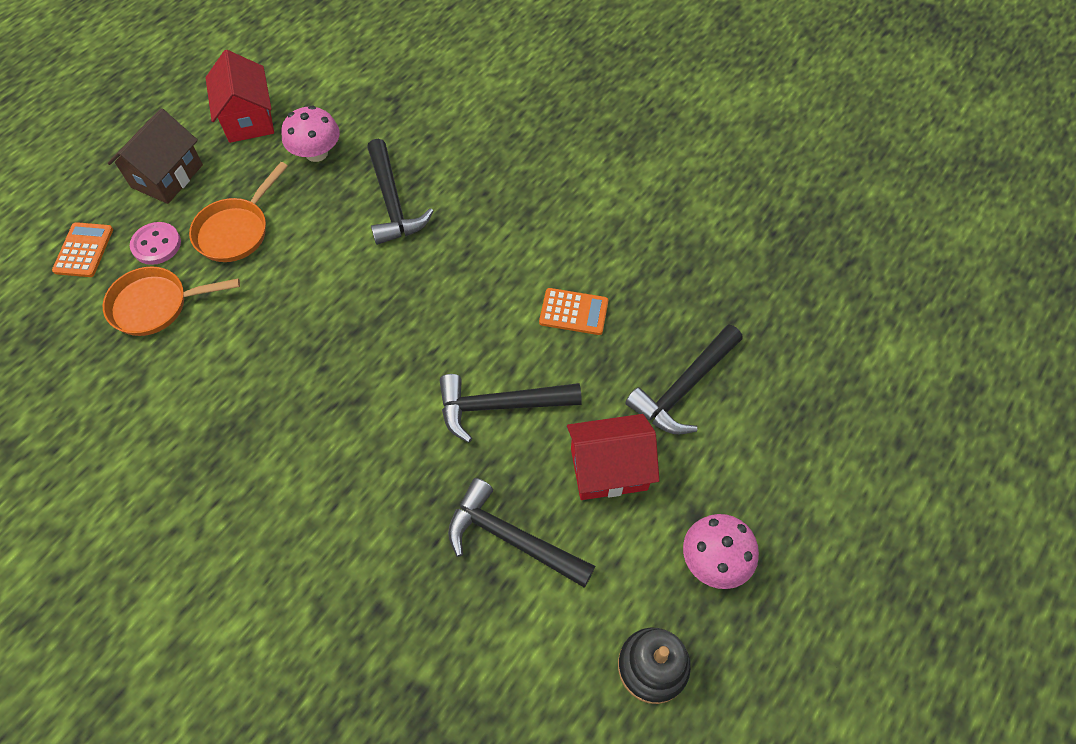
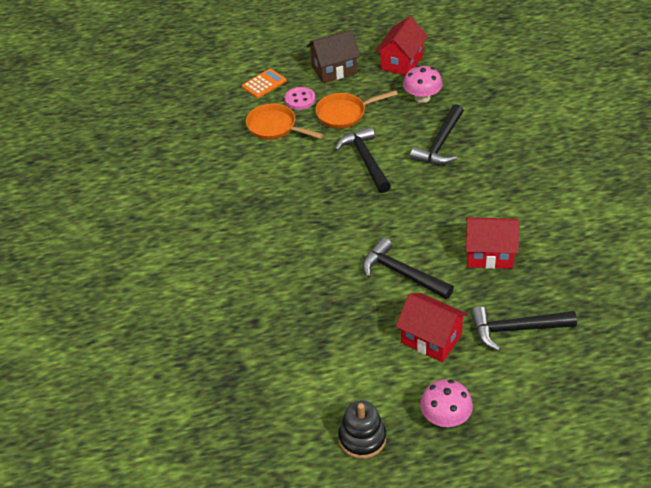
camera: 45 degrees right, 15 degrees down
(511, 538) = (347, 335): black hammer -> black hammer (365, 160)
(573, 312) = (489, 254): orange calculator -> red house

